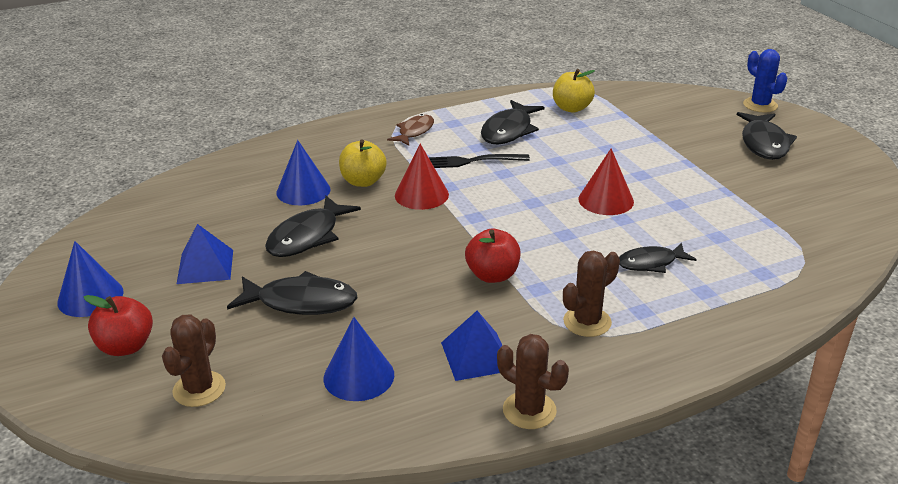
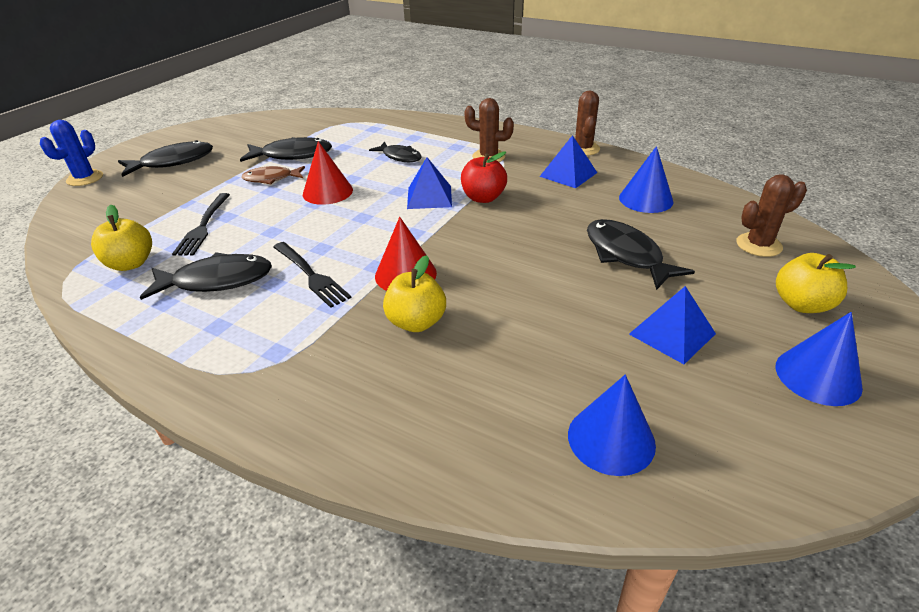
camera: 125 degrees left, 5 degrees up
(126, 346) = (802, 304): red apple -> yellow apple
(303, 191) = (479, 354): blue cone -> blue cone (611, 439)
(307, 236) = (549, 301): black fish -> black fish (292, 155)
(414, 132) = (262, 346): brown fish -> brown fish (271, 179)
(531, 247) = (429, 197): none -> blue pyramid
(601, 138) = (203, 226): none -> black fork

